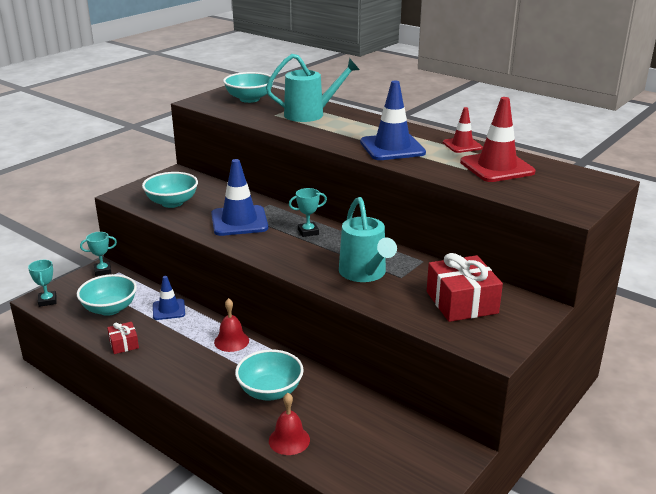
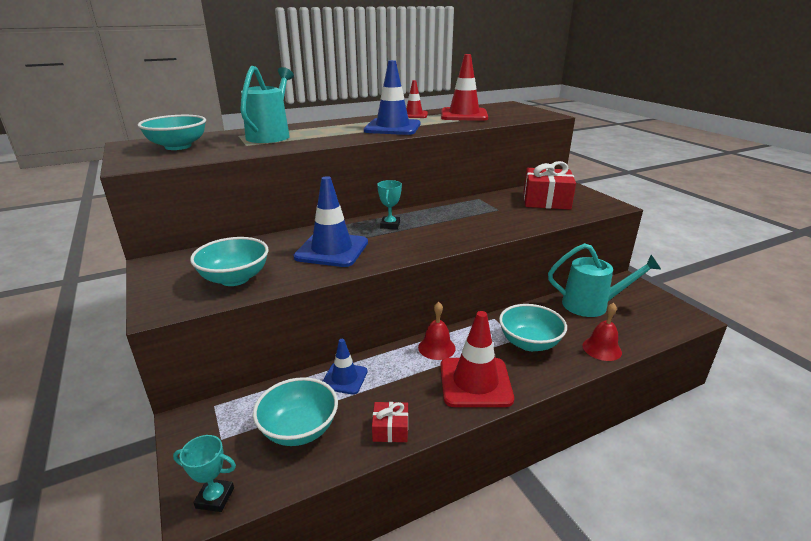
camera: 65 degrees left, 0 degrees up
(102, 271) = (194, 421): turquoise trophy -> none
(194, 371) = (475, 382): none -> red traffic cone
(365, 274) = (484, 219): turquoise watering can -> turquoise watering can (592, 305)

